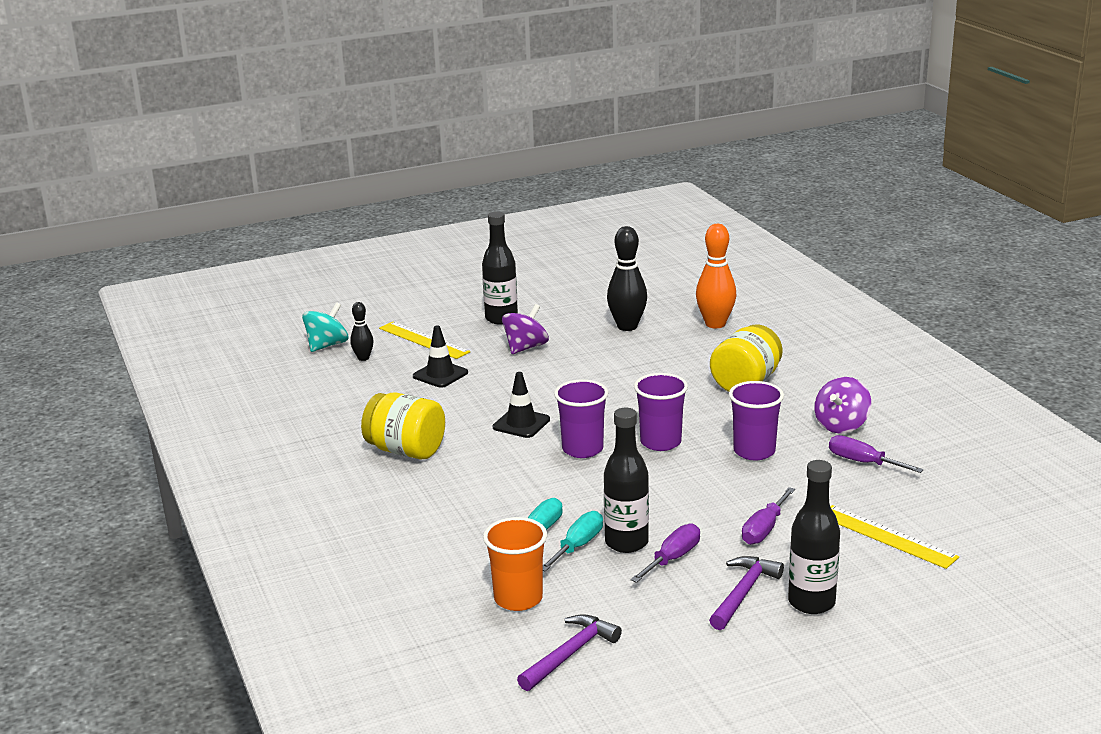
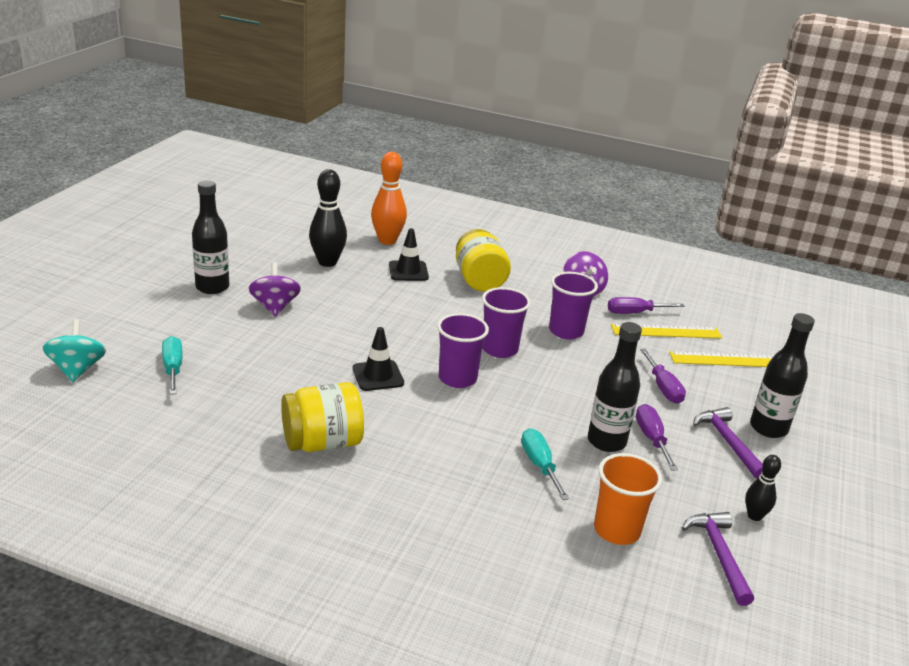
camera: 50 degrees left, 5 degrees up
(363, 358) = (137, 369): black bowling pin -> black bowling pin (754, 516)
(424, 340) = (171, 330): yellow ruler -> yellow ruler (666, 331)
(440, 374) = (239, 358): black traffic cone -> black traffic cone (408, 271)
(578, 546) = (582, 461): turquoise screwdriver -> turquoise screwdriver (173, 368)

